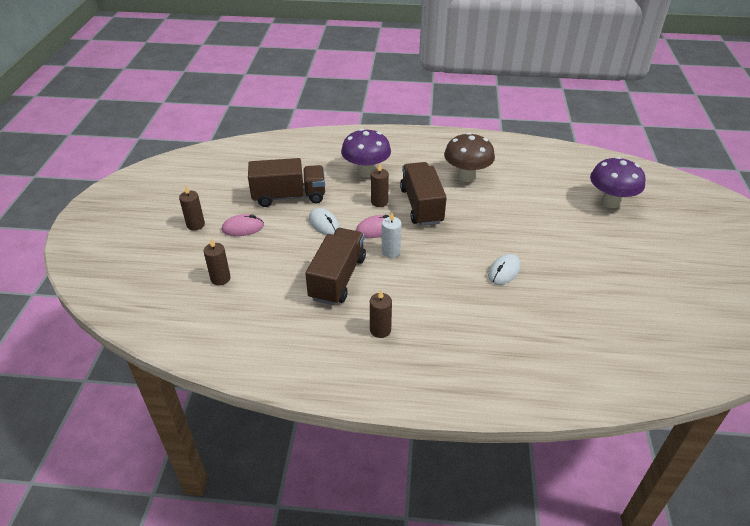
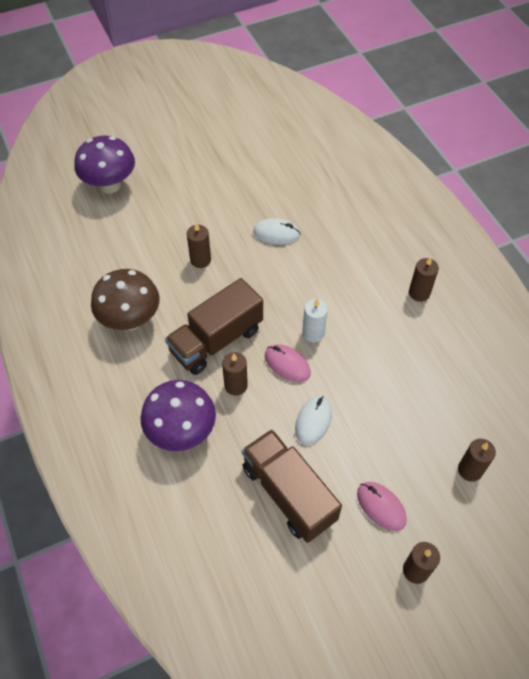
camera: 120 degrees left, 15 degrees up
(337, 278) = (384, 360): brown truck -> none
(501, 222) = (200, 260): none -> brown candle

